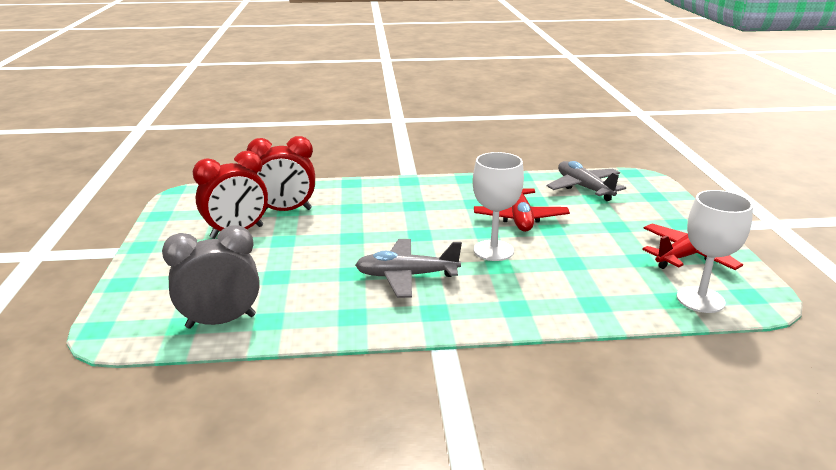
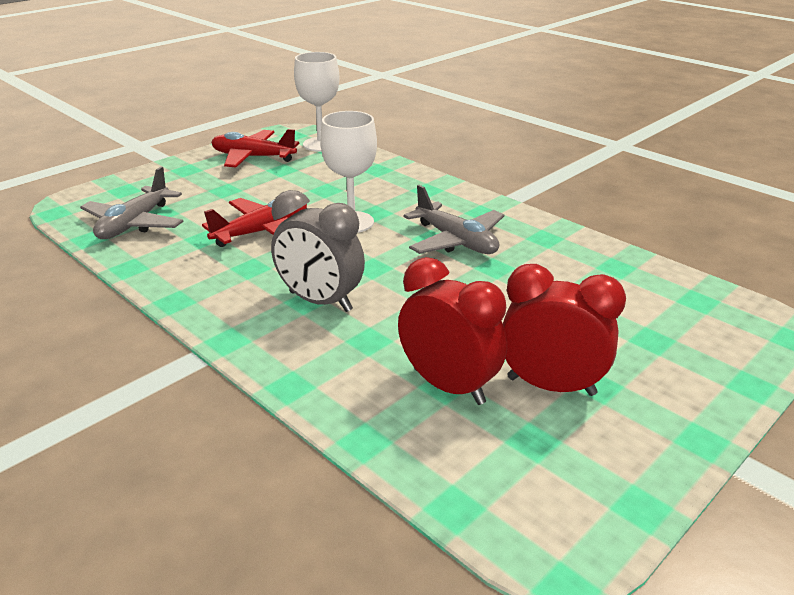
camera: 130 degrees left, 5 degrees up
(221, 321) = (659, 285): grey clock -> grey clock (320, 301)

